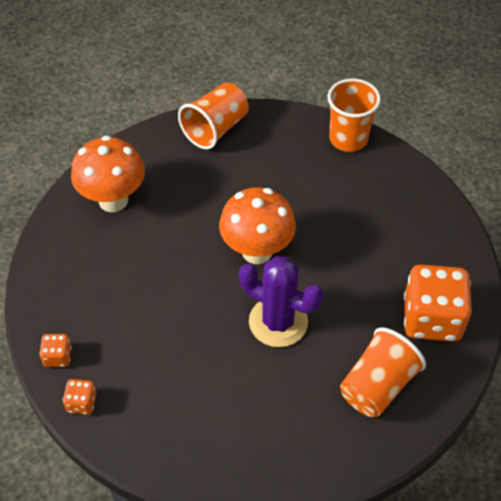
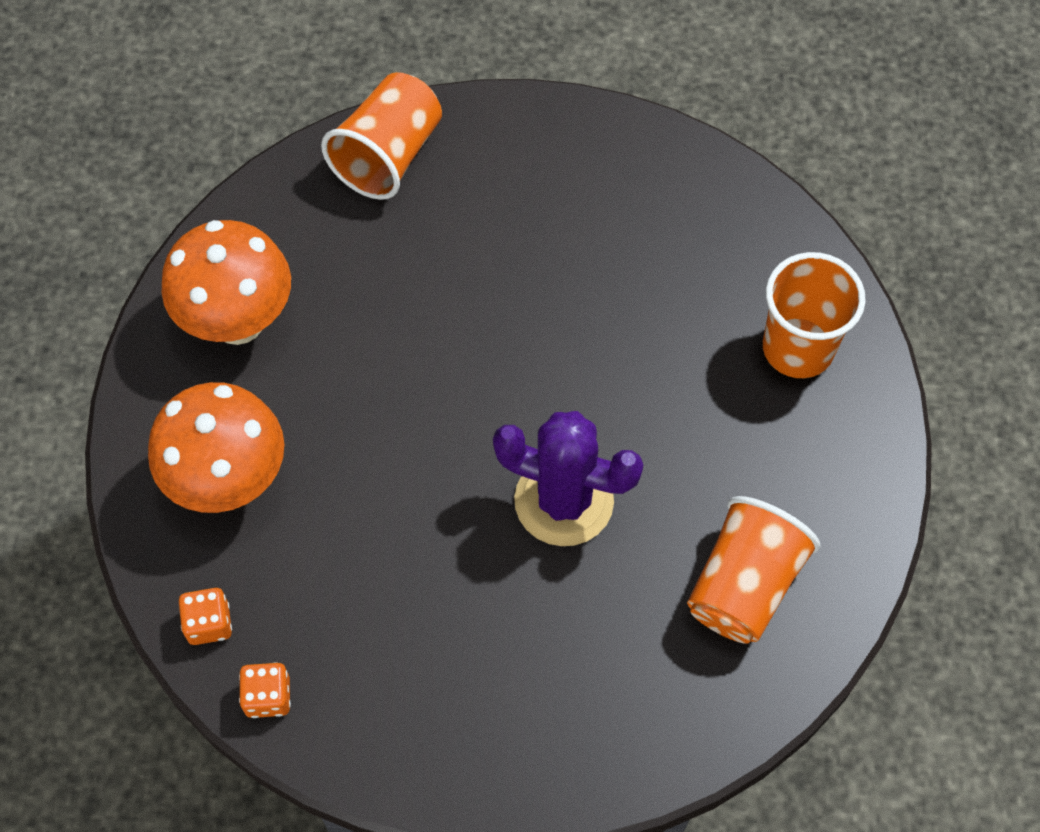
camera: 10 degrees left, 10 degrees up
(257, 251) = (505, 378): orange mushroom -> orange mushroom (229, 481)
(348, 139) = (622, 141): orange cup -> orange cup (798, 348)
(431, 319) = (813, 454): orange dice -> none

